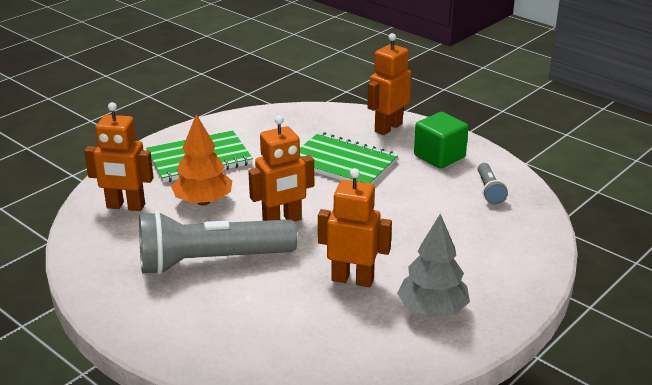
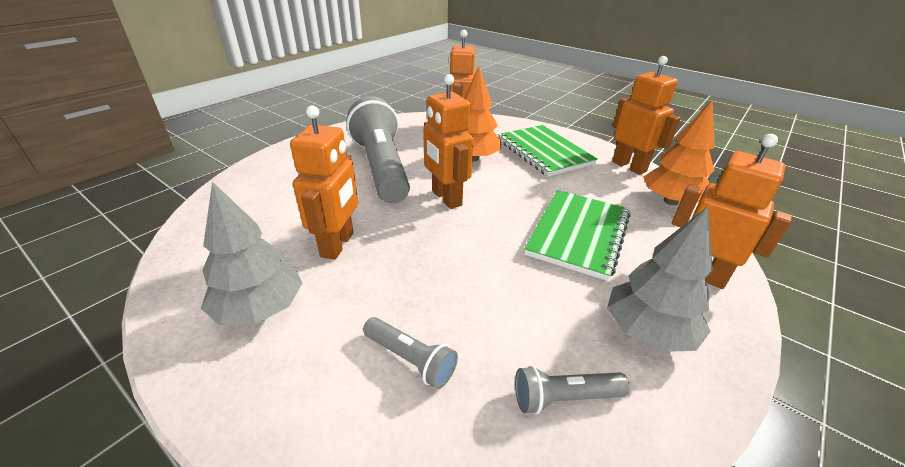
camera: 85 degrees right, 5 degrees up
(239, 121) = (629, 166): none -> orange robot
(299, 116) = (670, 201): none -> orange tree
(439, 156) = (647, 331): green cube -> grey tree
(471, 240) = (410, 359): none -> grey flashlight

